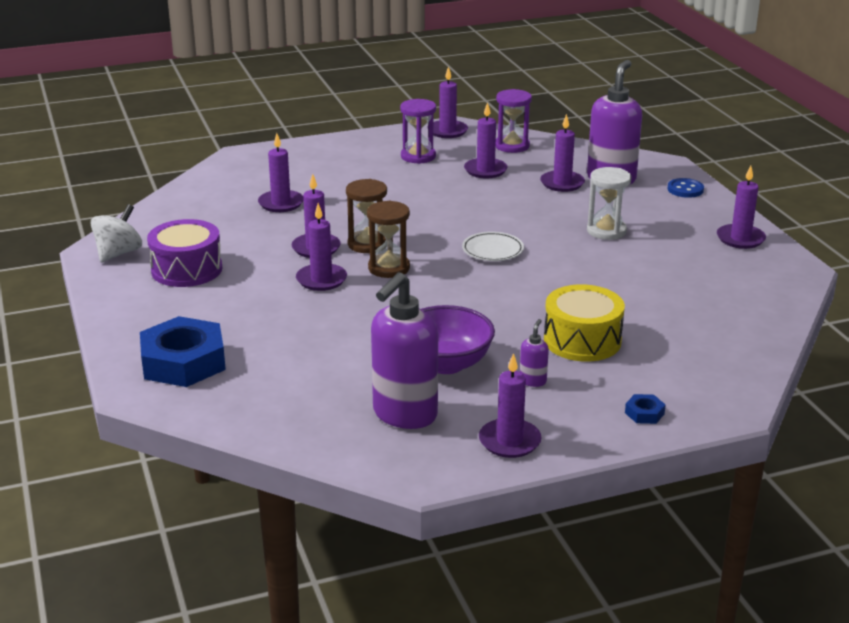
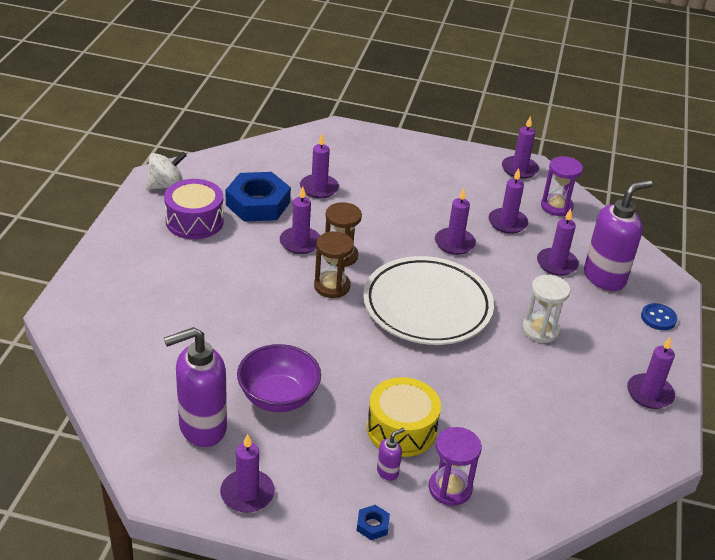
camera: 30 degrees right, 10 degrees up
(183, 362) = (111, 303): blue nut -> blue nut (258, 204)
(321, 280) = (273, 274): purple candle -> purple candle (454, 243)
(418, 156) = (468, 185): purple hourglass -> purple hourglass (450, 488)
(492, 250) = (427, 306): white plate -> white plate, size x2.34
(533, 381) = (323, 447): purple soap dispenser -> purple soap dispenser (388, 472)

